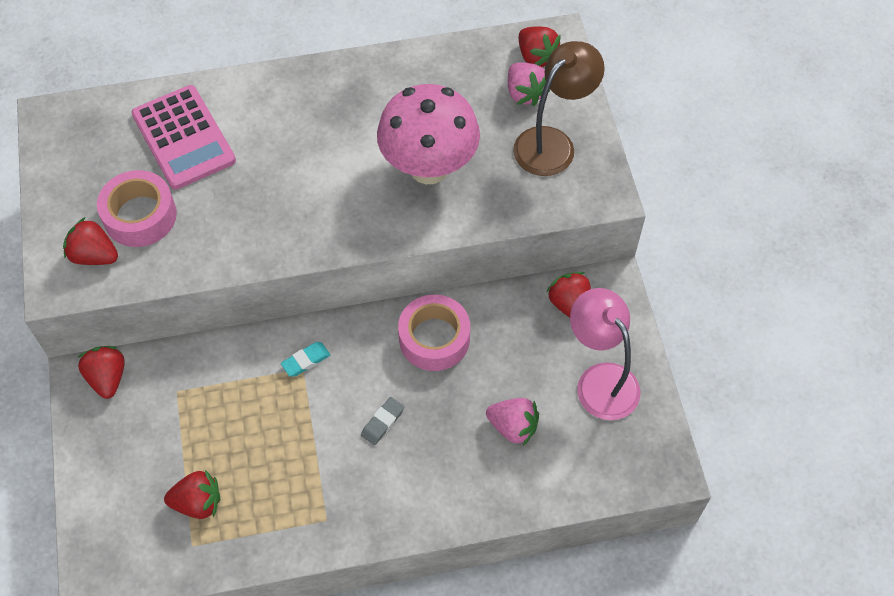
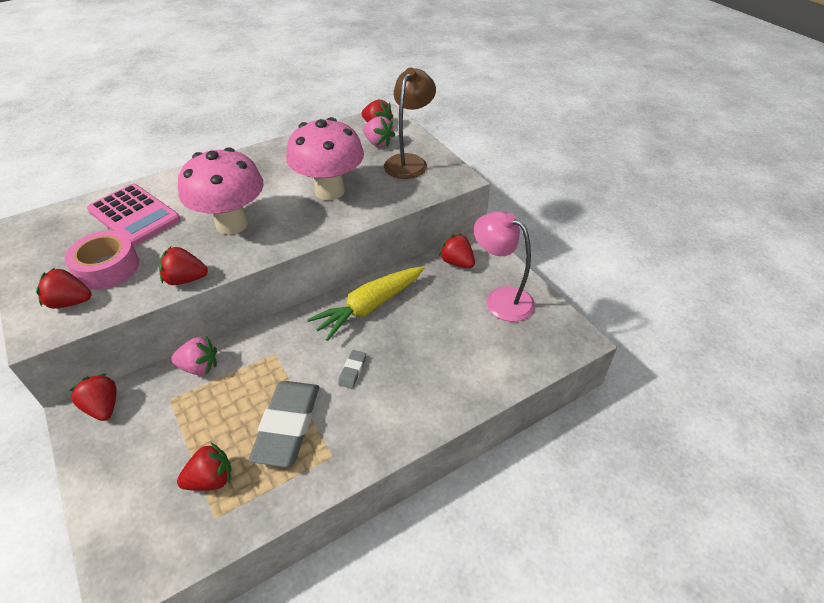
camera: 20 degrees left, 15 degrees down
(221, 261) = (185, 279): none -> red strawberry
(291, 468) = (288, 426): none -> grey eraser
(294, 189) = (232, 224): none -> pink mushroom
(306, 361) = (275, 347): turquoise eraser -> none
(434, 338) = (370, 306): pink tape -> yellow carrot
(513, 427) = (454, 344): pink strawberry -> pink strawberry (199, 367)

